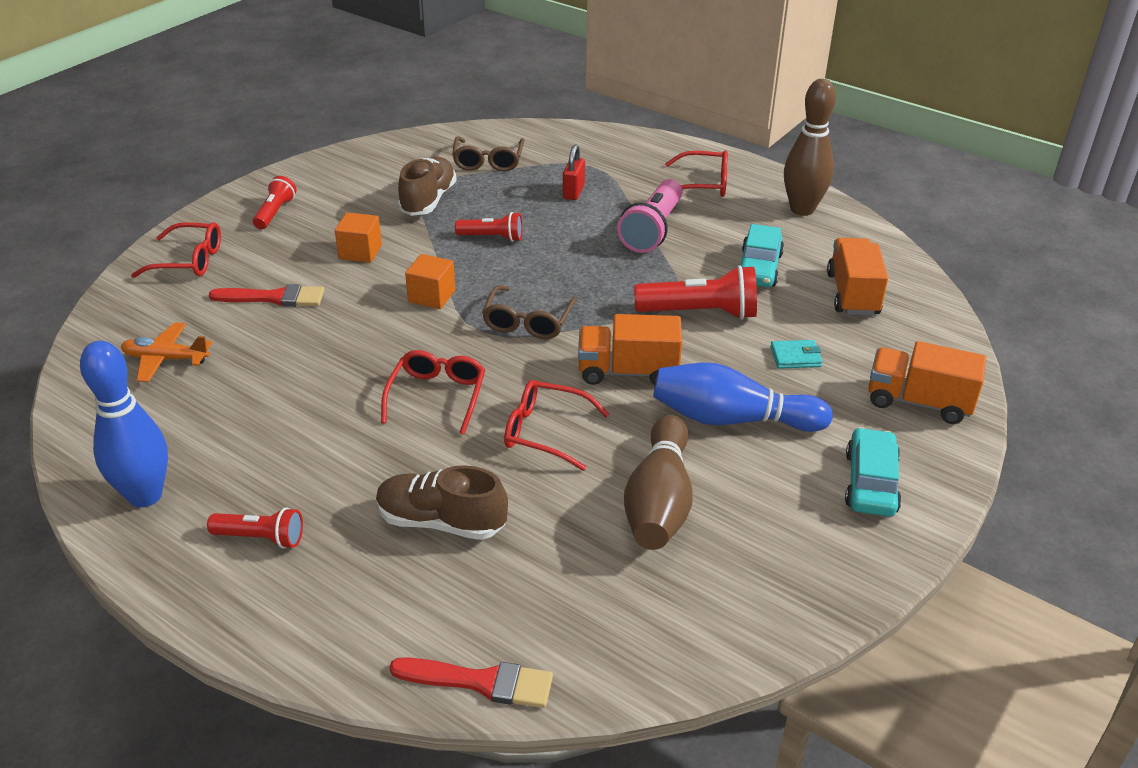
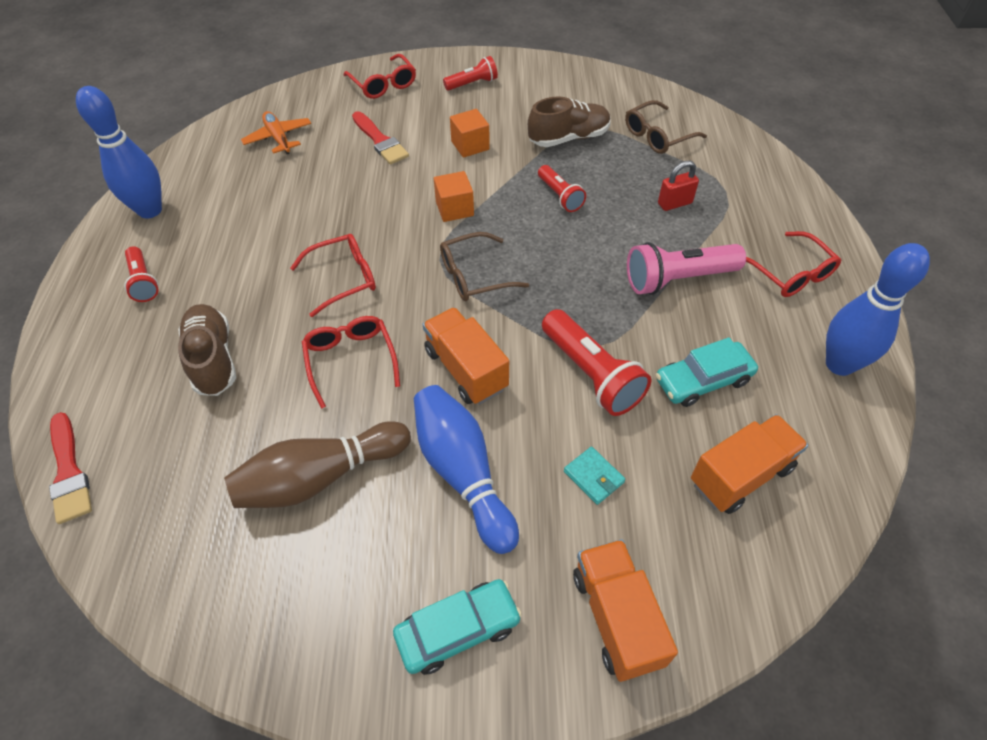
camera: 55 degrees right, 15 degrees up
(802, 209) = (839, 364): brown bowling pin -> blue bowling pin

